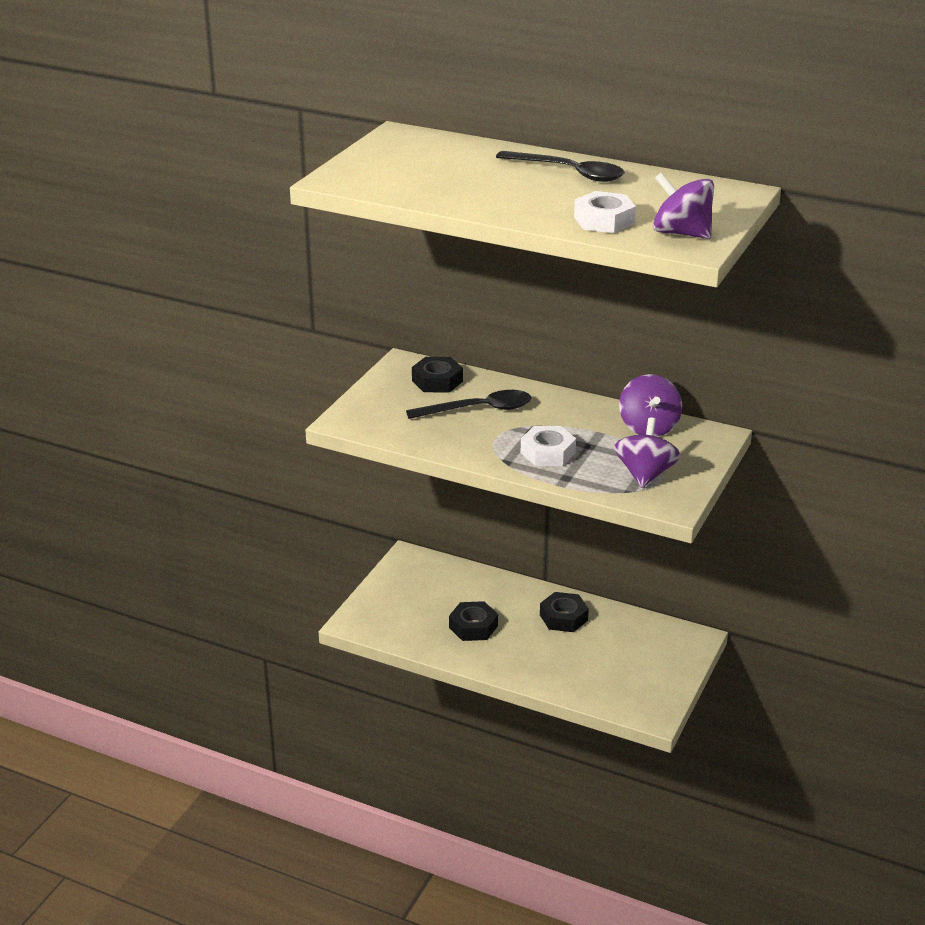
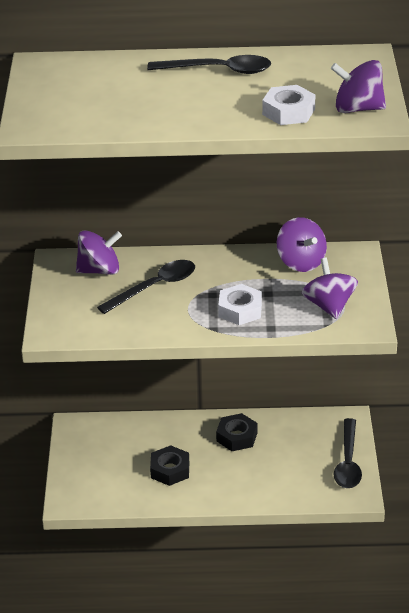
camera: 25 degrees left, 5 degrees up
(437, 381) = (99, 270): black nut -> purple spinning top
(665, 679) = (348, 462): none -> black spoon

